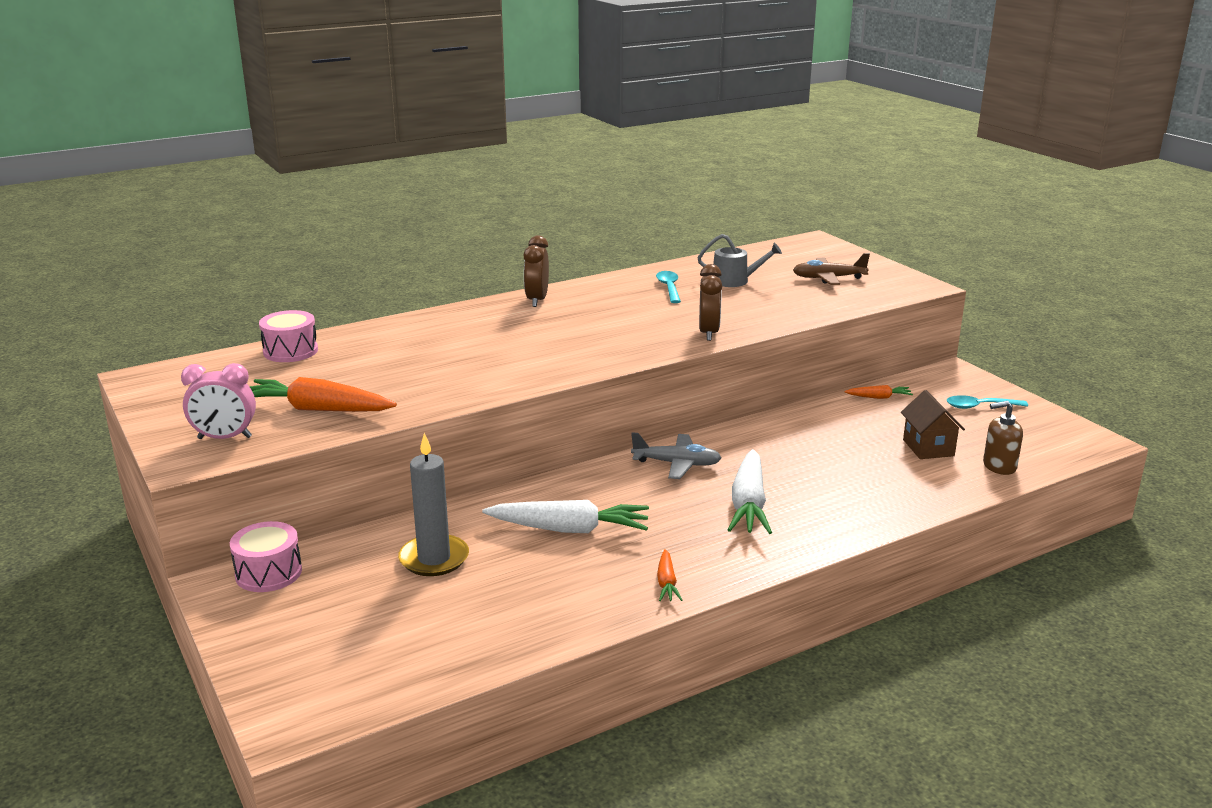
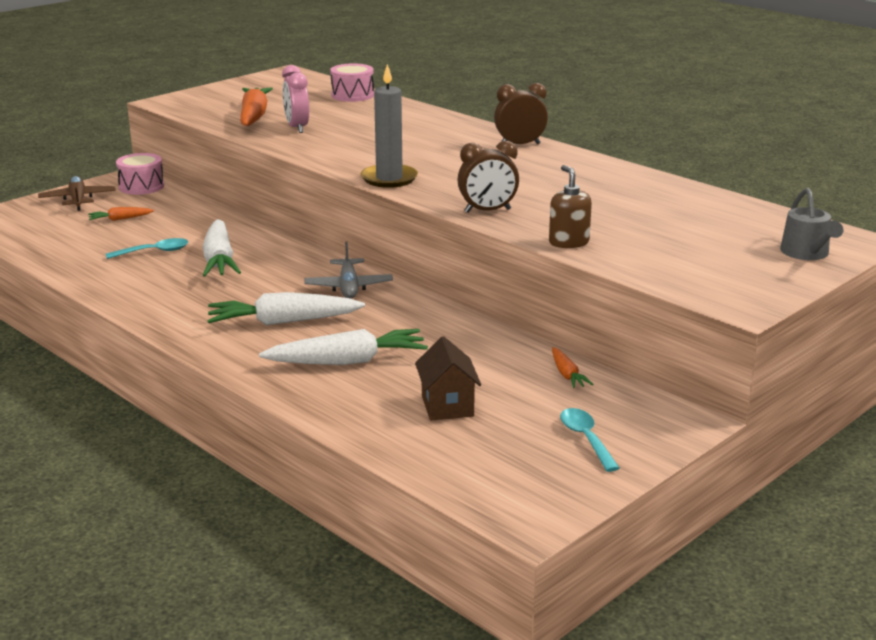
camera: 75 degrees right, 0 degrees up
(224, 438) = (202, 104): pink clock -> pink clock (297, 128)
(434, 559) = (167, 225): grey candle -> grey candle (389, 179)
(666, 582) = (145, 301): orange carrot -> orange carrot (120, 219)
(669, 288) = (602, 186): turquoise spoon -> turquoise spoon (154, 252)
(735, 281) = (655, 211): grey watering can -> grey watering can (807, 253)
(828, 278) = (714, 254): brown plane -> brown plane (78, 200)
(841, 481) = (347, 361): none -> white carrot
(928, 448) = (447, 406): brown house -> brown house turned 75 degrees counterclockwise
(999, 466) = (421, 449): brown soap dispenser -> brown soap dispenser (568, 242)

